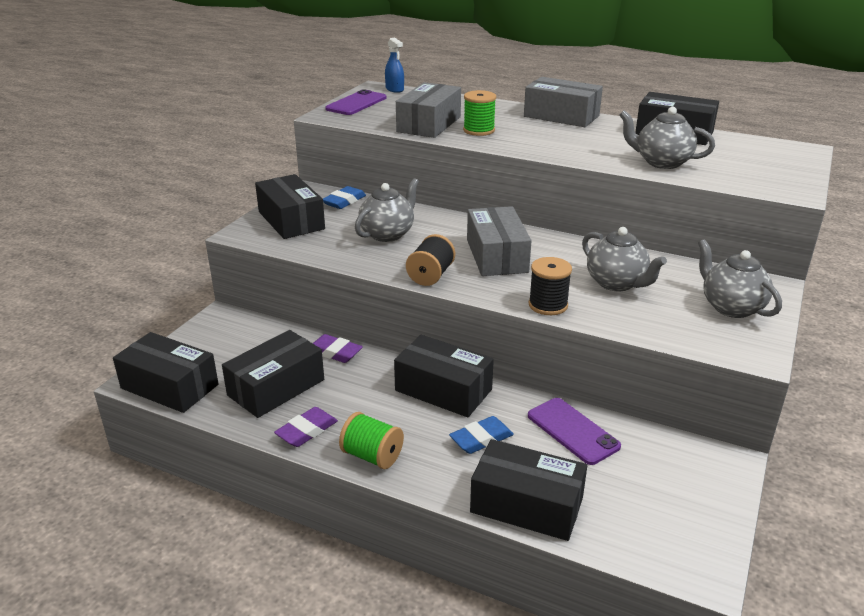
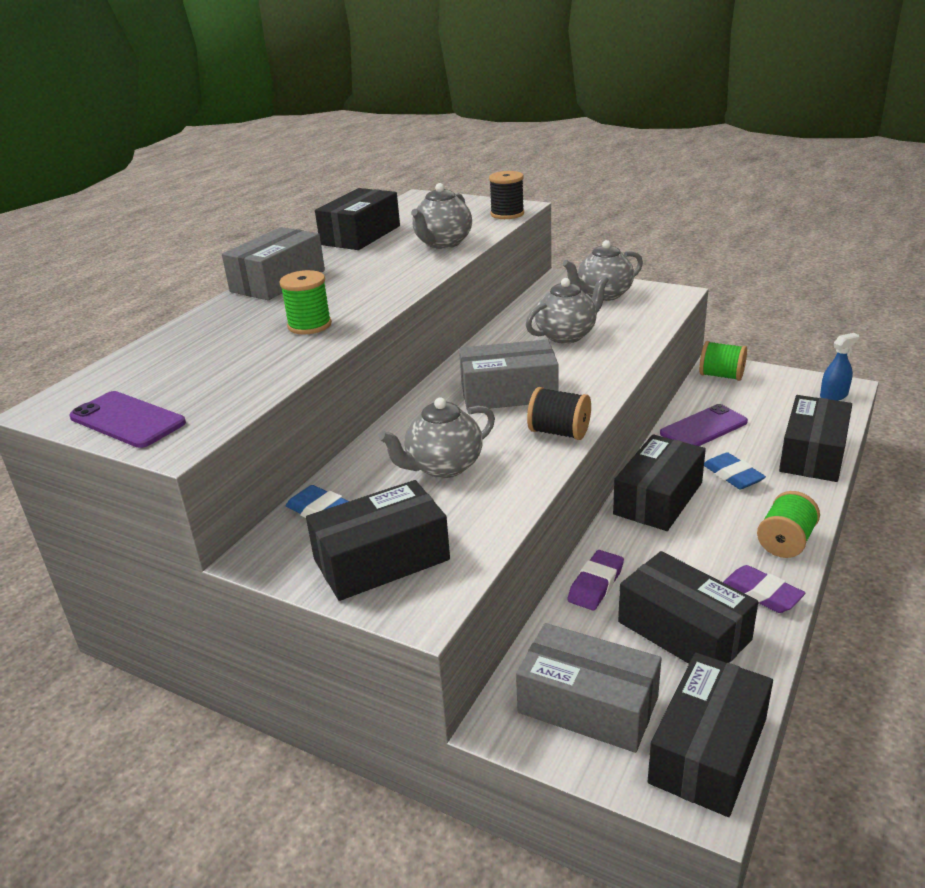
camera: 85 degrees left, 0 degrees up
(388, 234) = (443, 467): grey teapot -> grey teapot turned 75 degrees counterclockwise
(394, 89) = (73, 391): blue spray bottle -> blue spray bottle (833, 395)
(429, 124) = (268, 357): grey box -> grey box (588, 705)
(548, 305) = (615, 368): black spool -> black spool (507, 214)
(702, 460) = (721, 376): none -> green spool

